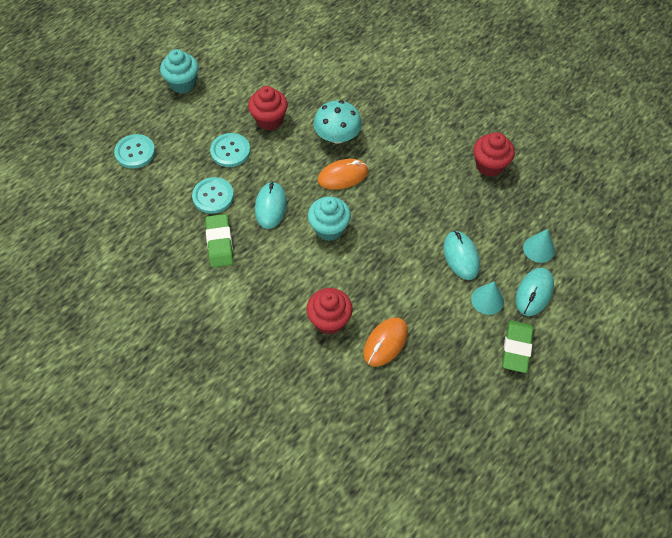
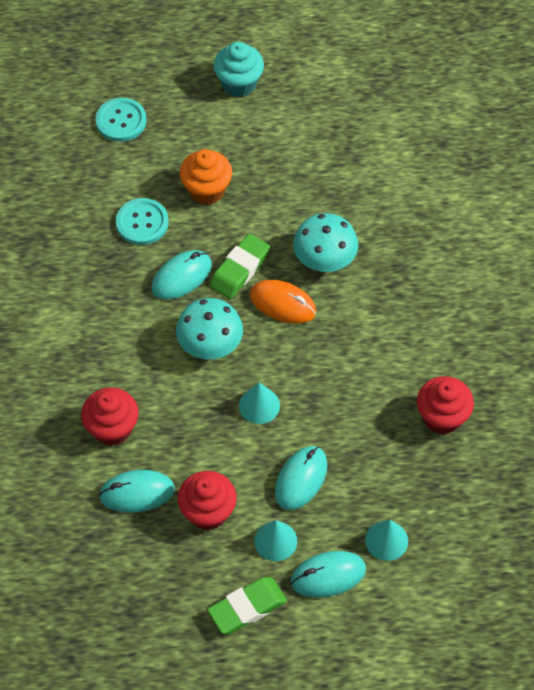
camera: 45 degrees right, 0 degrees up
(220, 243) = (99, 273): green eraser -> green eraser (240, 269)
(230, 151) = (206, 190): turquoise button -> orange cupcake
(269, 120) = (278, 188): red cupcake -> red cupcake (208, 512)
(329, 229) = (210, 344): turquoise cupcake -> turquoise mushroom
(385, 343) = (137, 493): orange mouse -> turquoise mouse
(394, 238) = (259, 405): none -> turquoise cone

